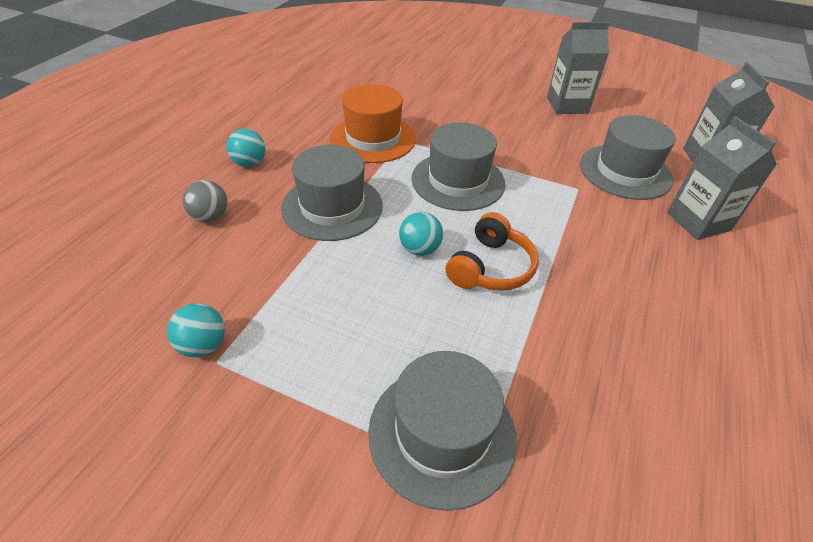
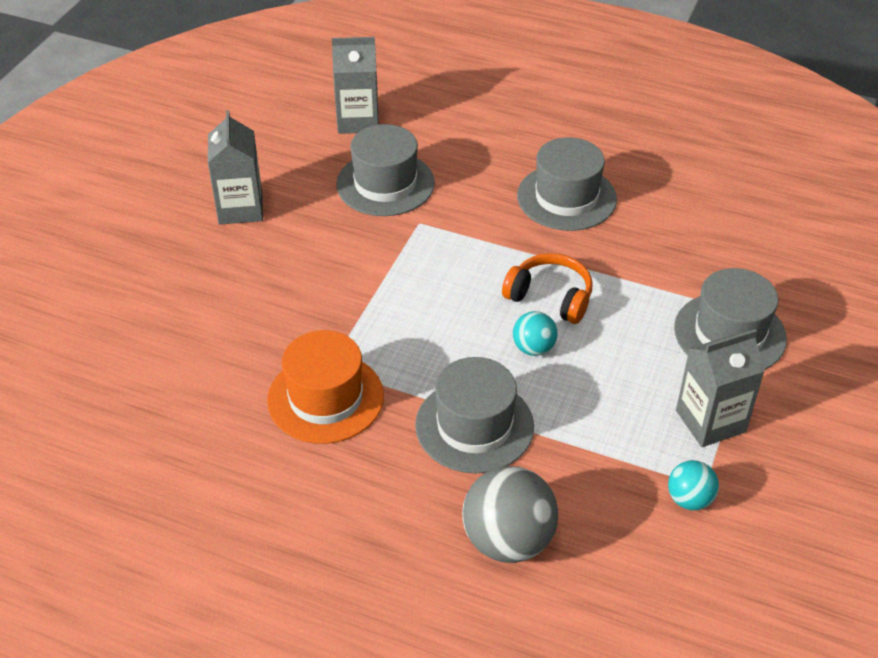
camera: 90 degrees left, 0 degrees up
(210, 217) = (508, 540): grey ball -> grey ball, size x1.85
(249, 163) = (392, 524): turquoise ball -> none
(458, 181) = (414, 316): grey hat -> grey hat (566, 197)
(698, 221) = (463, 151): grey carton -> grey carton (710, 421)

